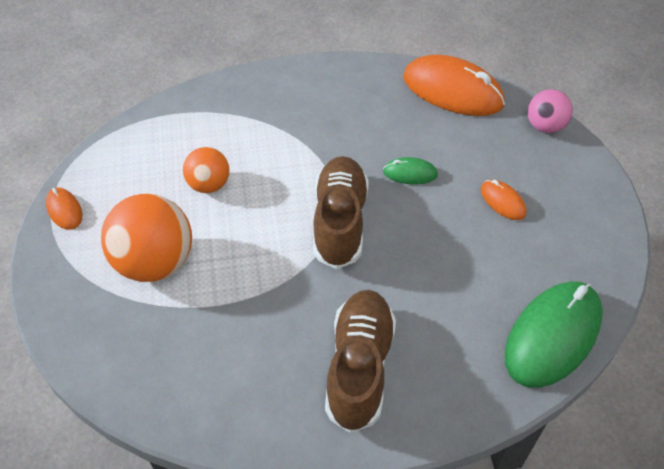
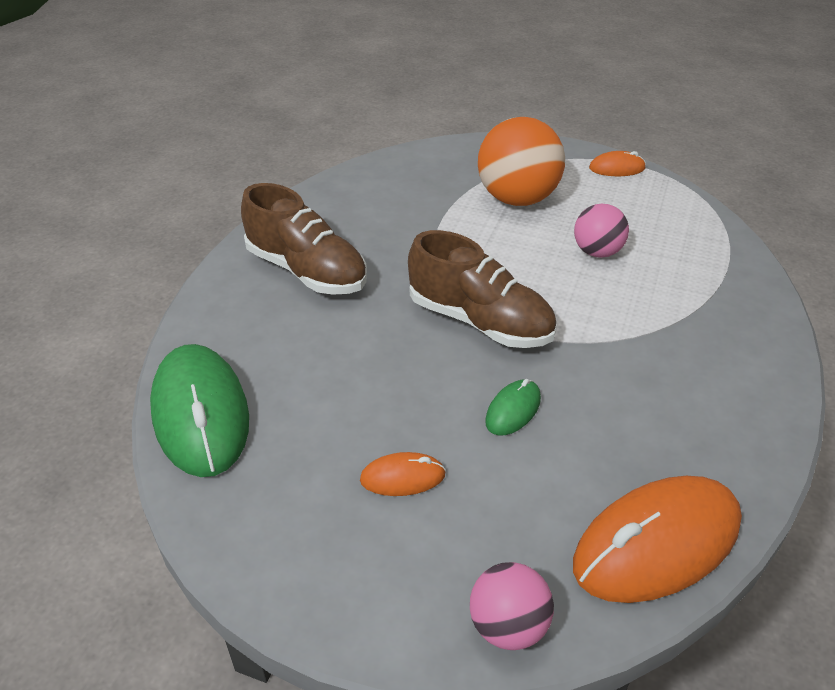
camera: 120 degrees right, 10 degrees down
(209, 185) = (597, 252): orange ball -> pink ball

